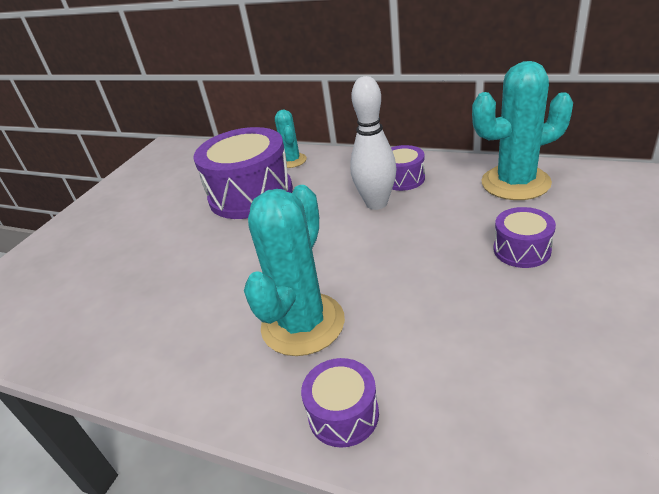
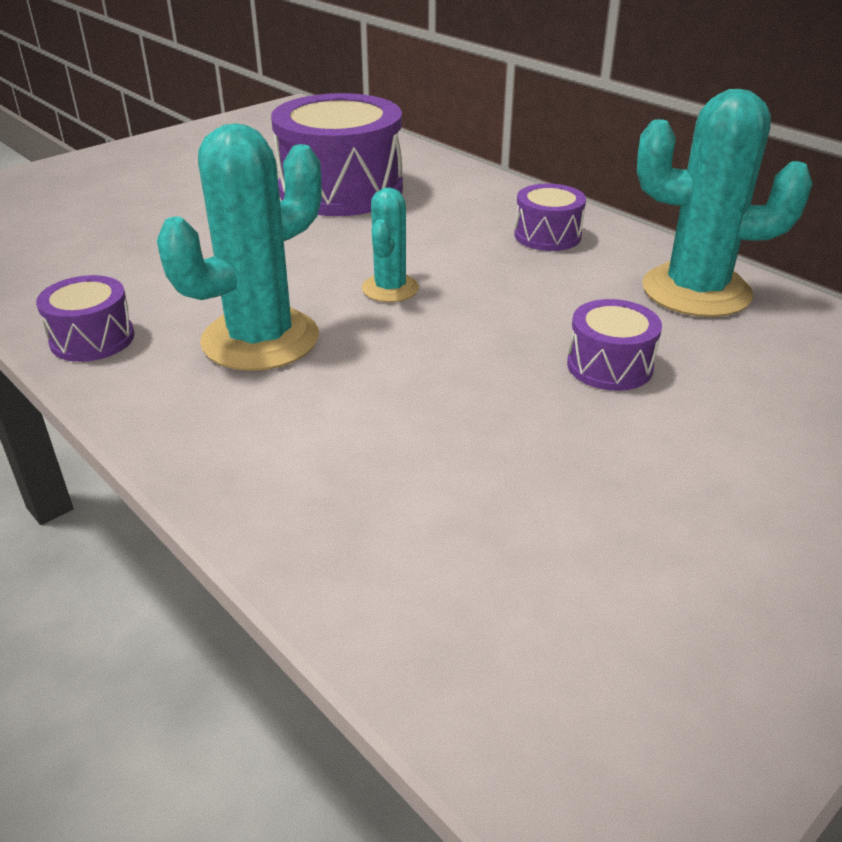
camera: 20 degrees right, 0 degrees up
(292, 161) = (429, 170): turquoise cactus -> turquoise cactus (390, 288)
(343, 414) = (213, 437): purple drum -> purple drum (92, 339)
(376, 203) = (481, 251): white bowling pin -> none

